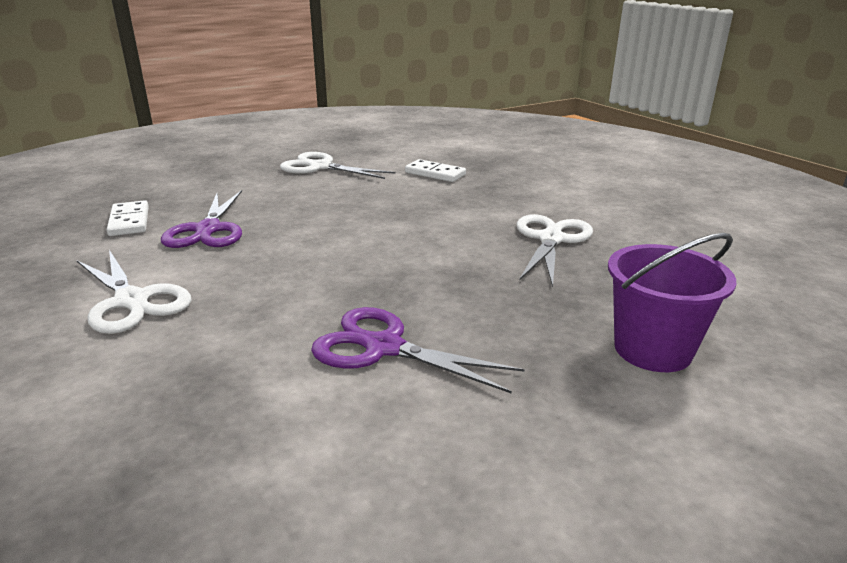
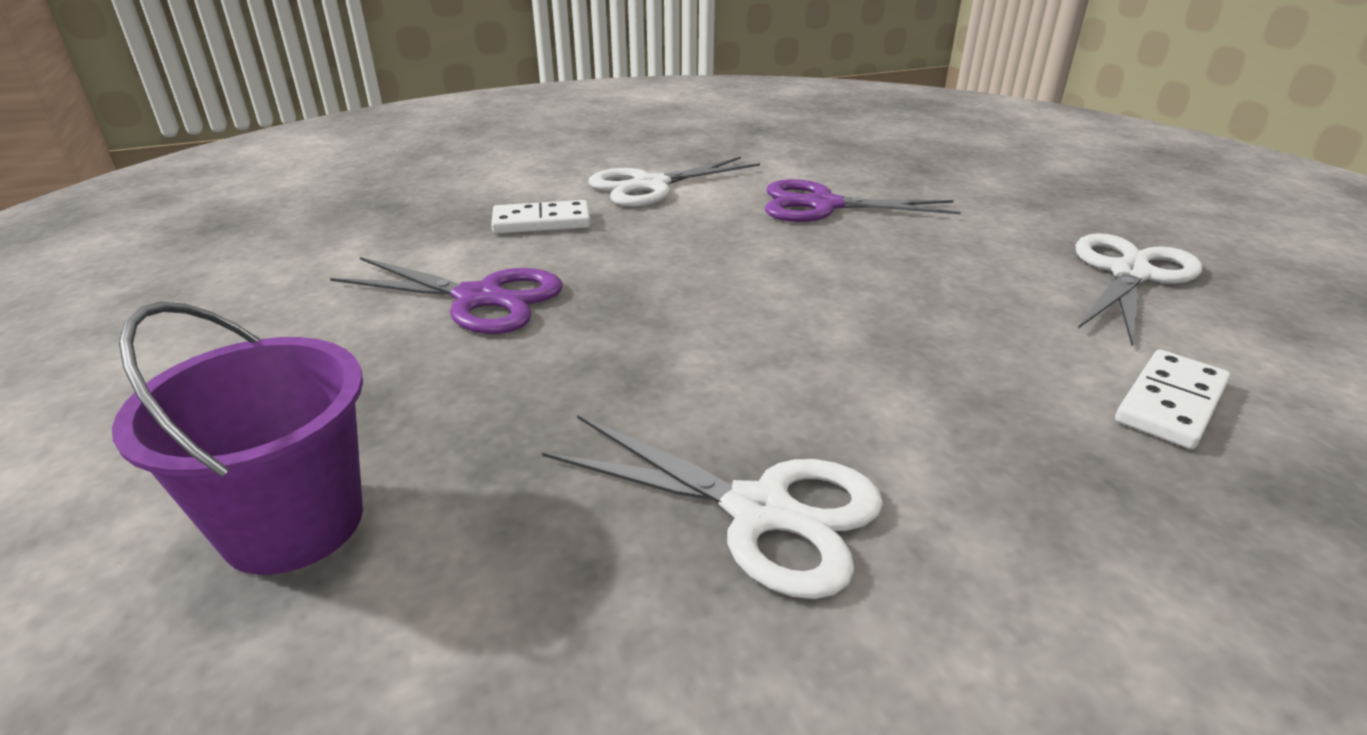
camera: 100 degrees right, 5 degrees up
(129, 221) = (849, 169): white domino -> white domino (541, 222)
(383, 347) = (480, 298): purple scissors -> purple scissors turned 75 degrees clockwise

